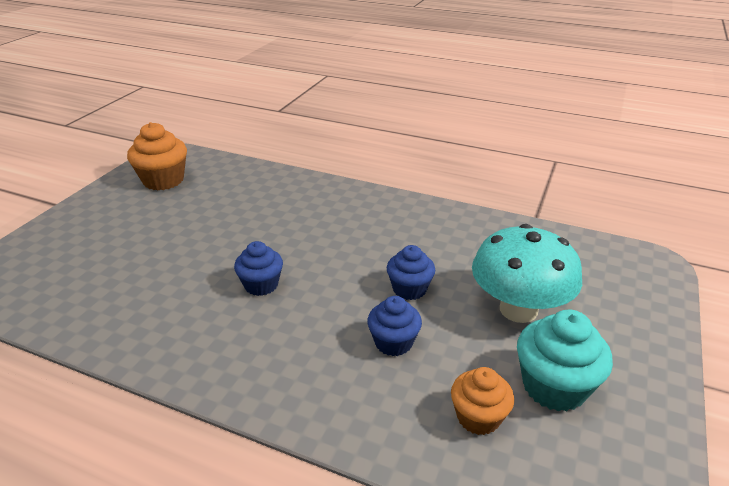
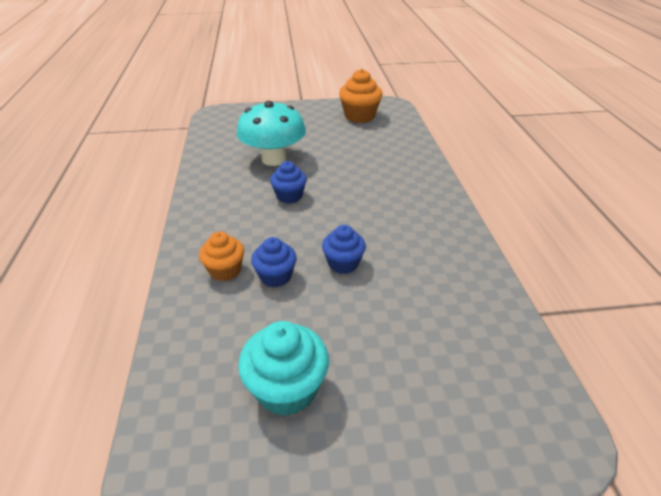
camera: 60 degrees right, 5 degrees up
(478, 417) = (225, 348): orange cupcake -> orange cupcake (225, 270)
(518, 309) = (371, 337): turquoise mushroom -> turquoise mushroom (273, 159)

